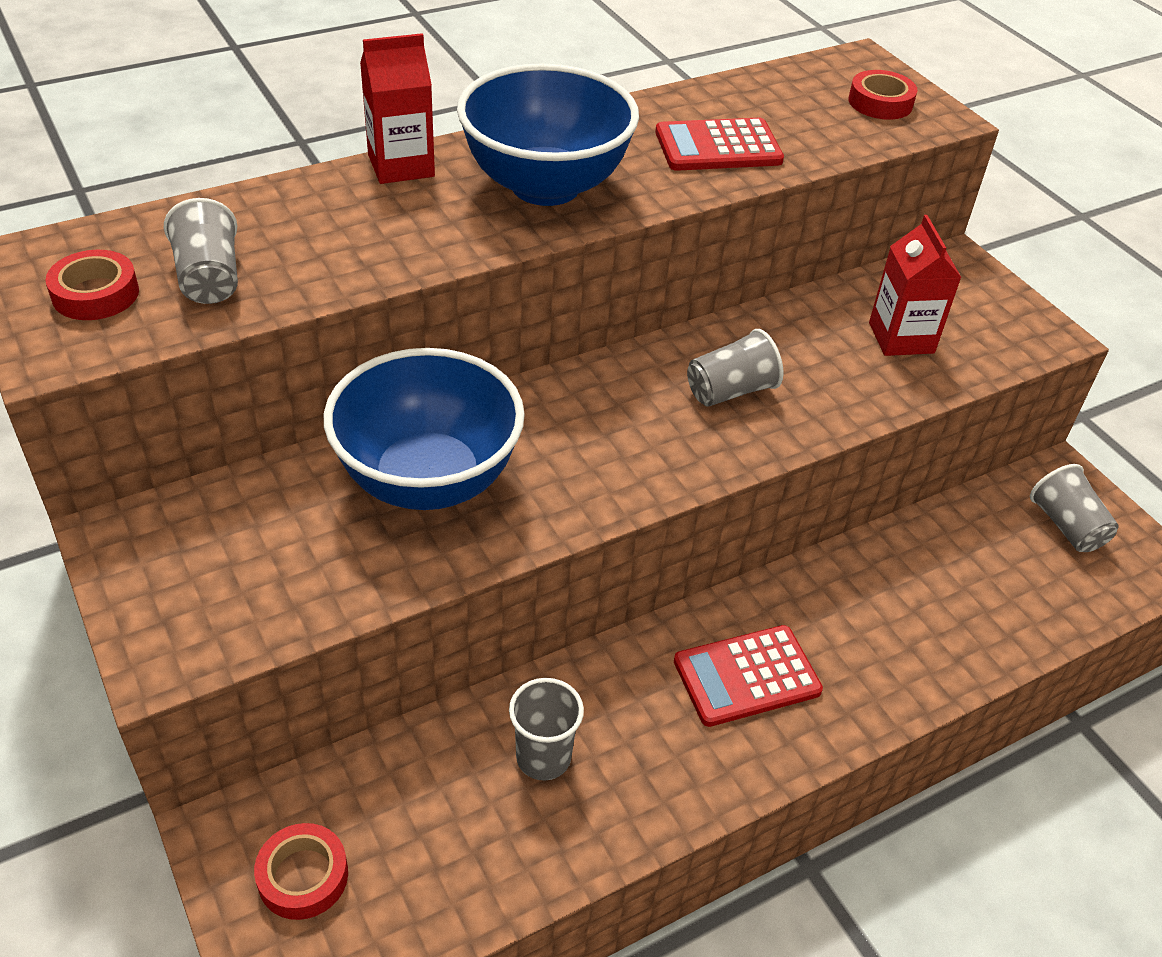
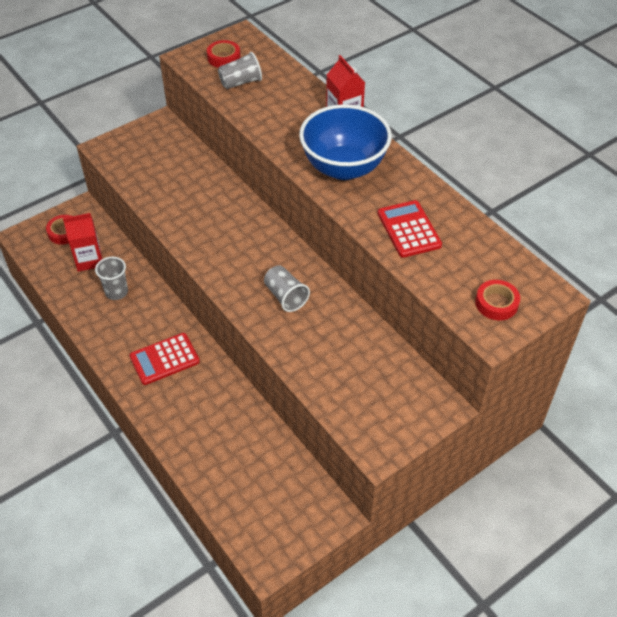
camera: 85 degrees right, 5 degrees up
(428, 480) = (202, 198): blue bowl -> none
(746, 676) = (164, 359): red calculator -> red calculator turned 90 degrees counterclockwise
(901, 338) = (352, 372): red carton -> red carton (89, 260)
(1066, 526) = (290, 513): grey cup -> none

